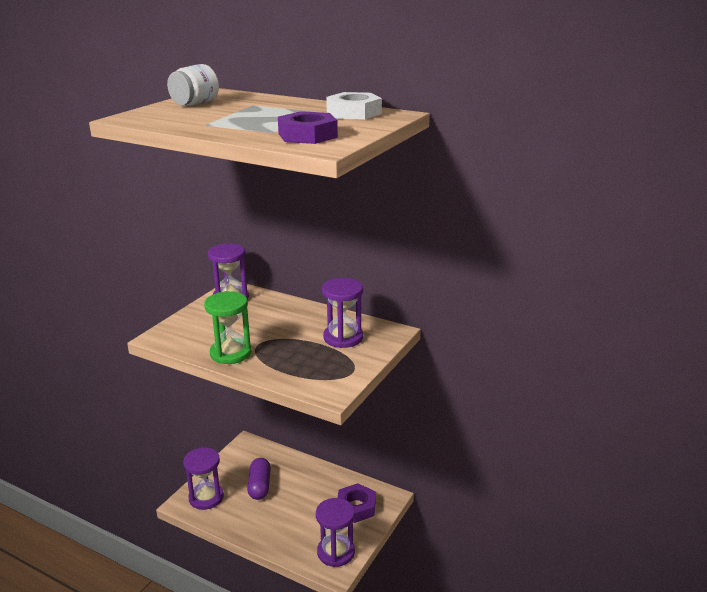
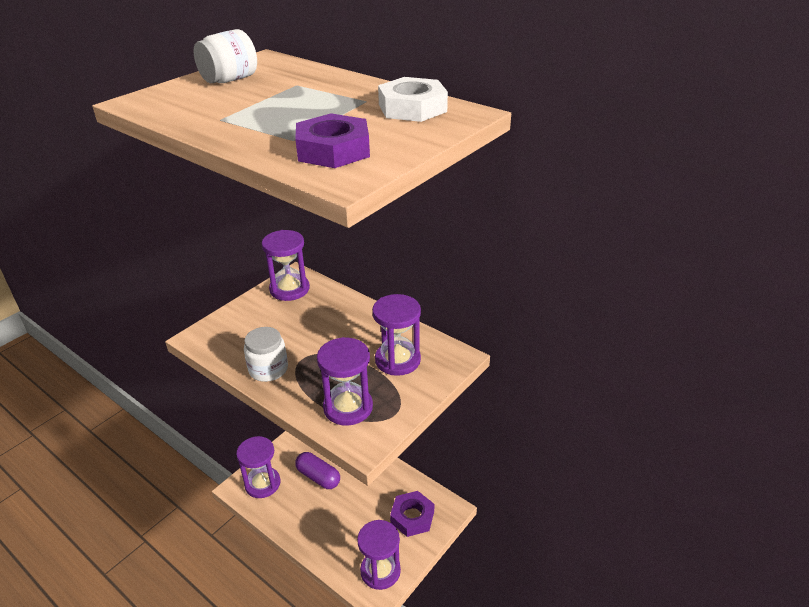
camera: 10 degrees right, 10 degrees up
(231, 353) = (268, 369): green hourglass -> white jar
(259, 486) = (318, 477): purple capsule -> purple capsule turned 60 degrees counterclockwise
(310, 372) = (348, 407): none -> purple hourglass

